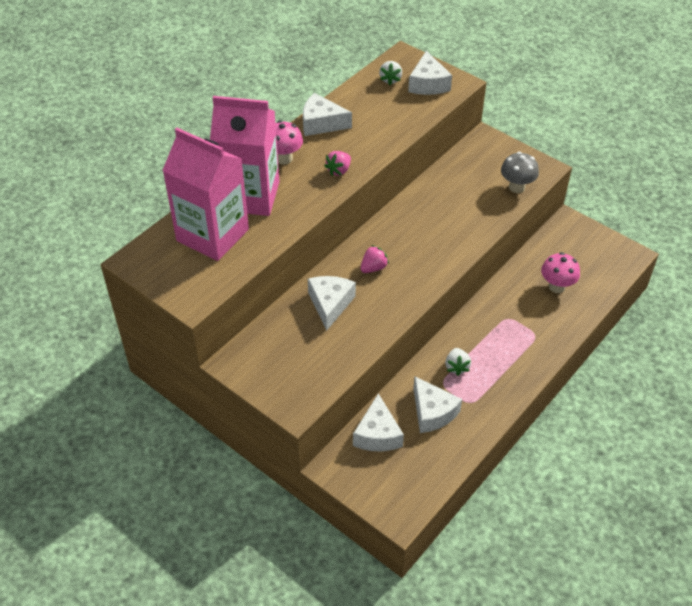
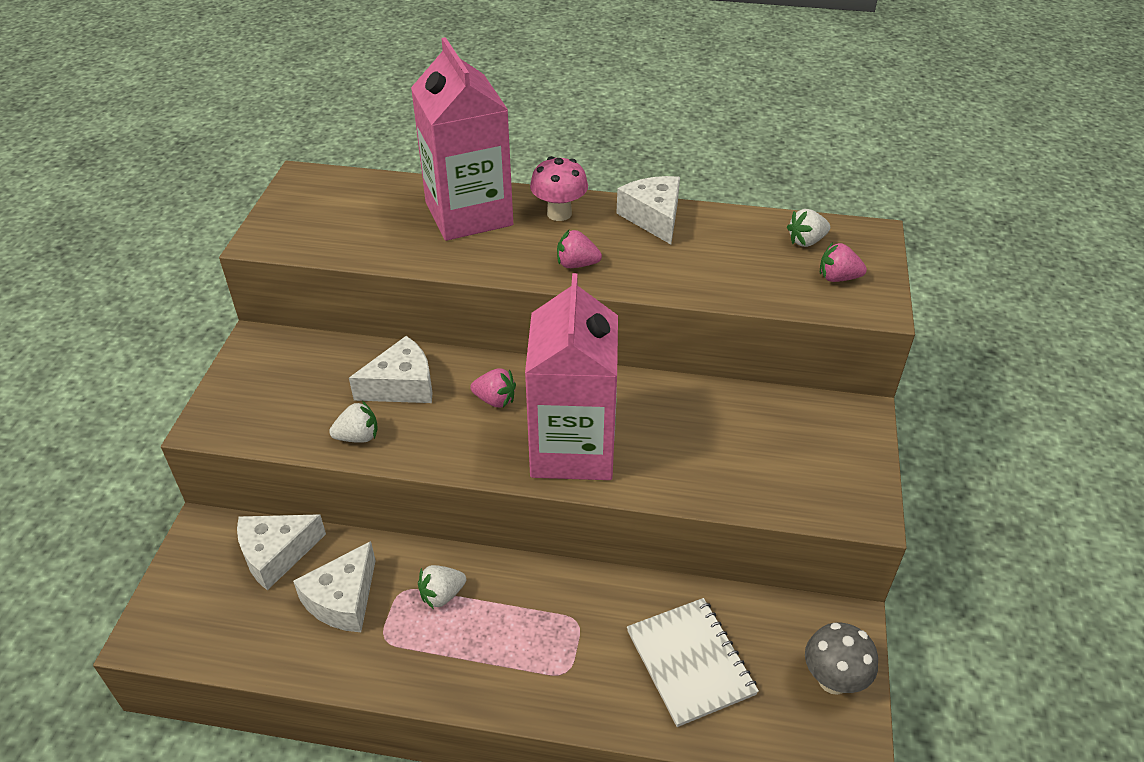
camera: 60 degrees right, 5 degrees down
(212, 235) = (381, 213): pink carton -> pink carton (572, 448)
(360, 338) = (358, 437): none -> white strawberry
(428, 84) = (838, 278): white cheese -> pink strawberry
(516, 187) = (788, 492): grey mushroom -> grey mushroom (833, 680)
(557, 286) = (690, 662): pink mushroom -> white notebook

